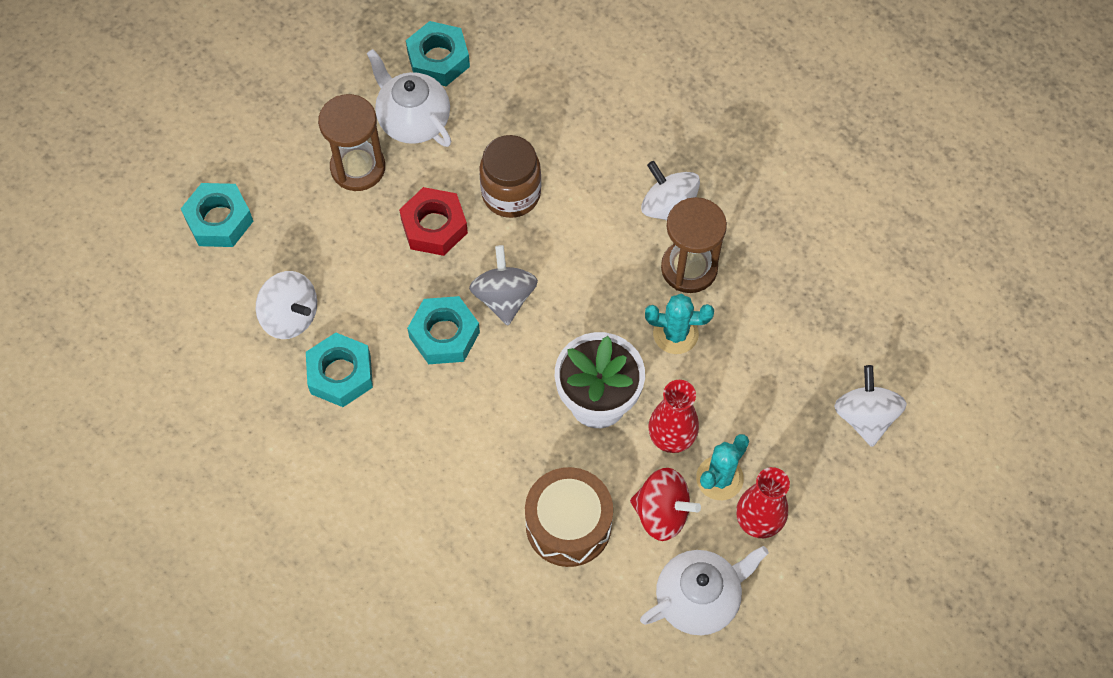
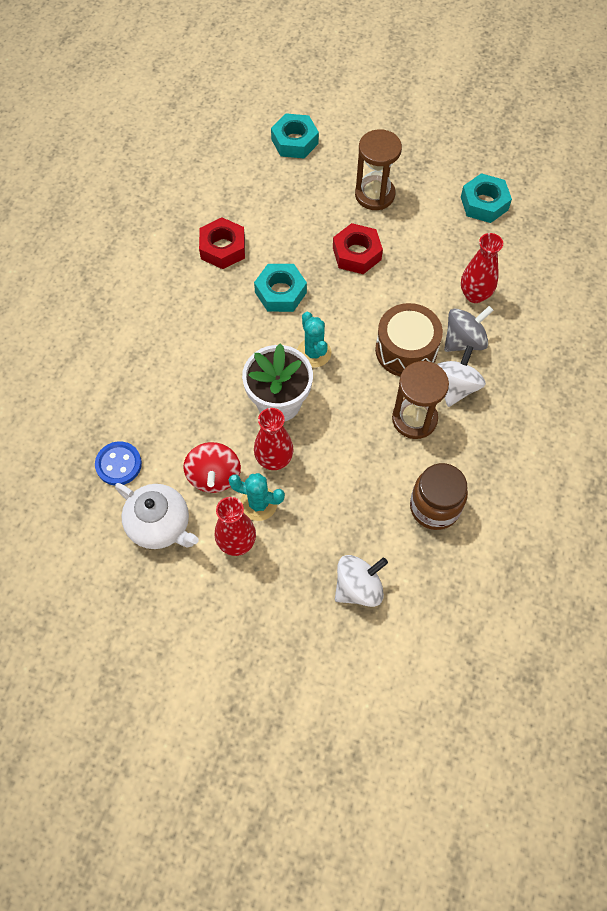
camera: 65 degrees right, 0 degrees up
(290, 316) = (248, 205): white spinning top -> none
(340, 374) = (223, 248): turquoise nut -> red nut
(413, 120) = (428, 209): white teapot -> none
(504, 297) = (327, 315): grey spinning top -> grey spinning top (464, 341)
(511, 194) = (407, 287): brown jar -> brown jar (434, 507)
(559, 131) = (474, 295): none -> red vase
(568, 525) = (178, 421): brown drum -> brown drum (406, 350)
(595, 618) = (118, 464): none -> blue button
(675, 334) = (357, 430): turquoise cactus -> turquoise cactus (314, 353)

